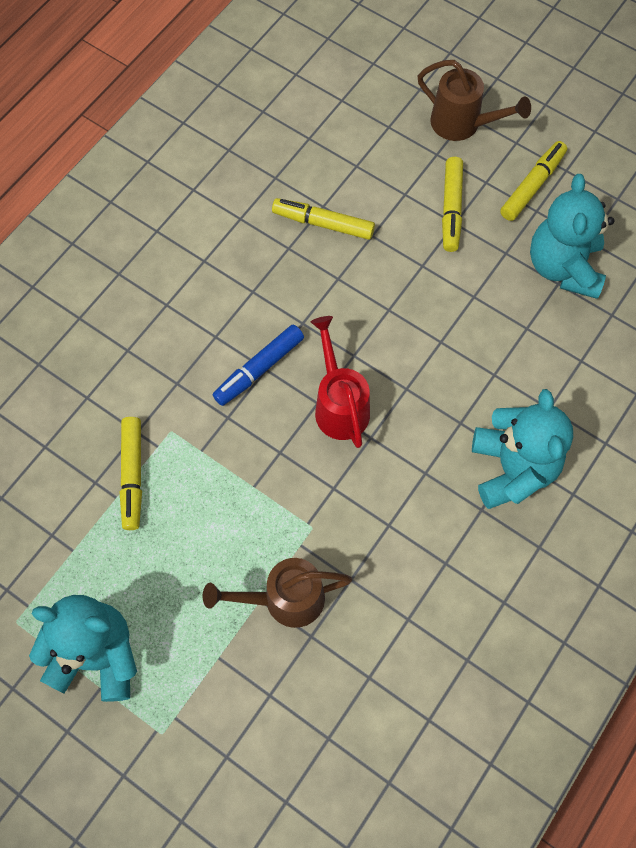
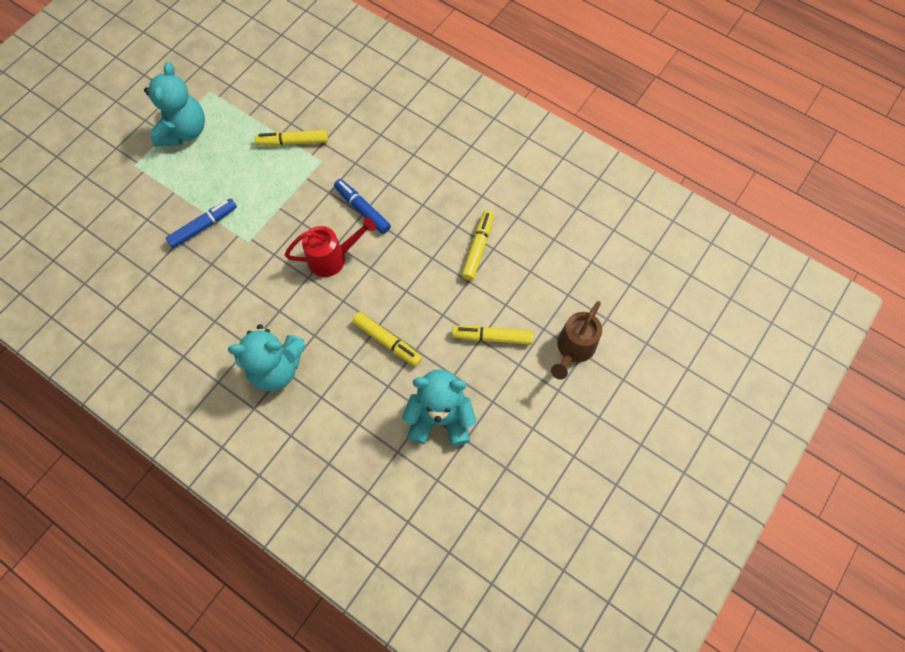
camera: 90 degrees right, 0 degrees up
(285, 599) = (203, 226): brown watering can -> blue marker
(532, 186) = (515, 399): yellow marker -> yellow marker (387, 341)

